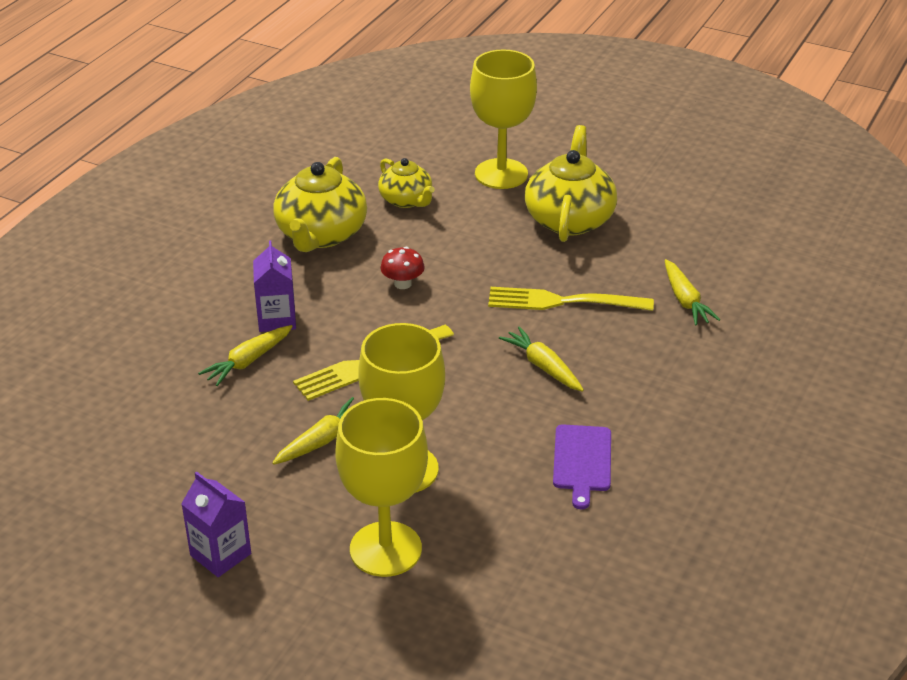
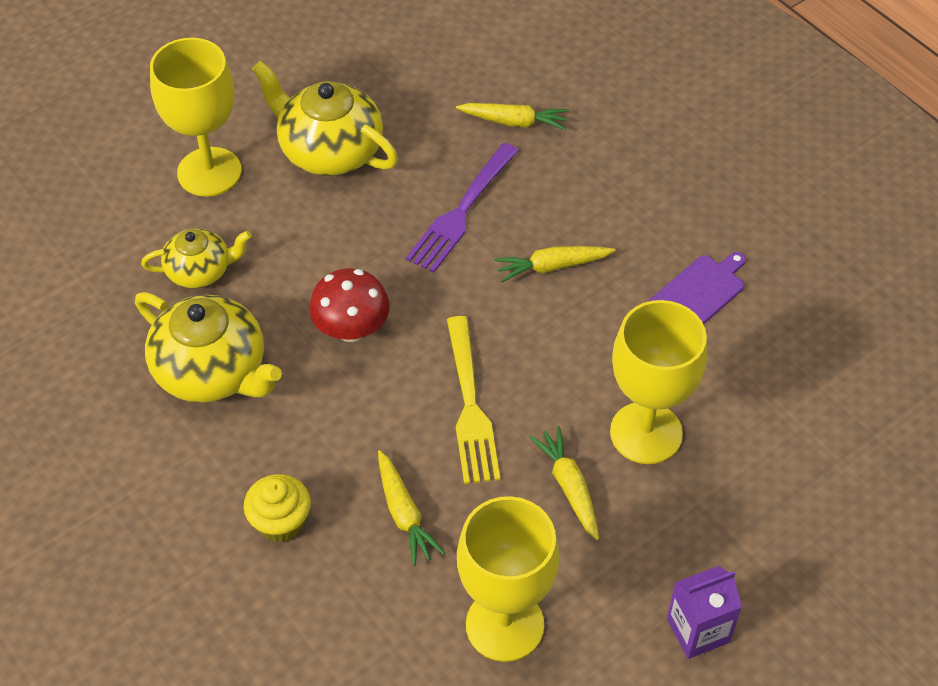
camera: 65 degrees left, 15 degrees up
(209, 306) = (280, 522): none -> yellow cupcake
(277, 319) = (345, 464): purple carton -> none
(385, 549) = (749, 487): yellow goblet -> yellow goblet (504, 625)
(402, 284) = (351, 329): red mushroom -> red mushroom, size x1.53
(564, 301) = (462, 210): yellow fork -> purple fork
(582, 461) = (699, 292): purple cutting board -> purple cutting board turned 75 degrees counterclockwise

